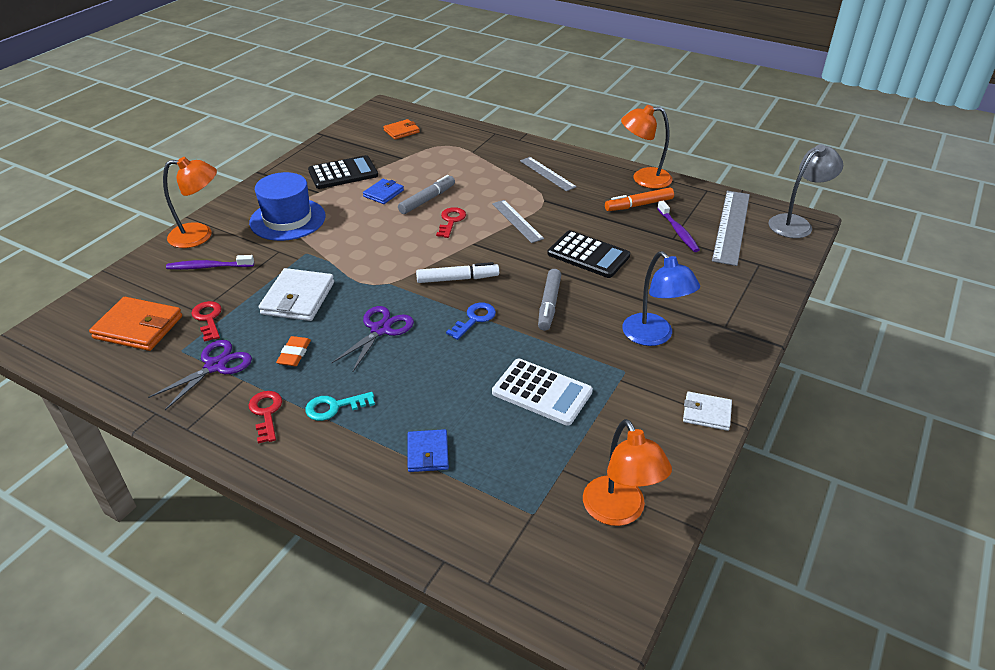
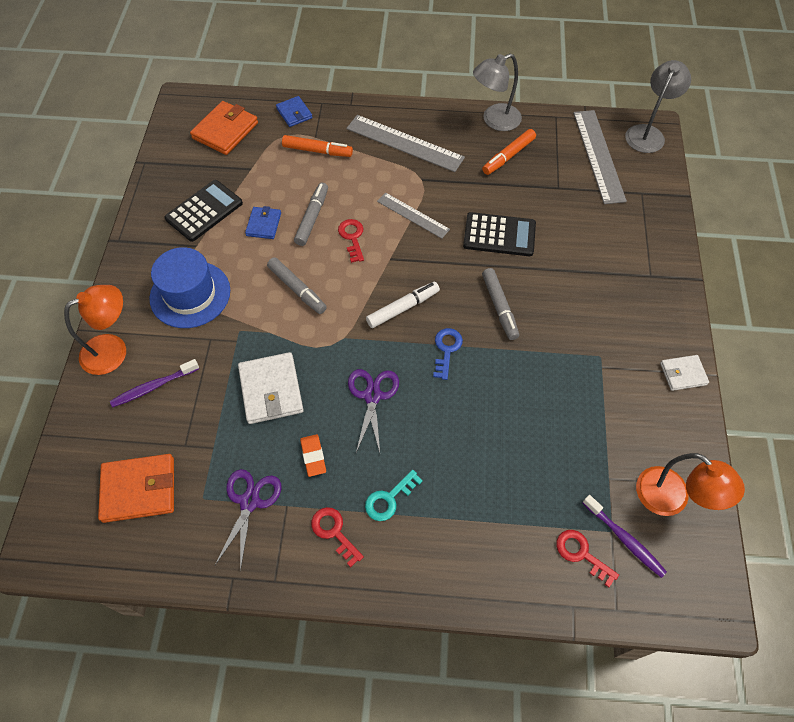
camera: 25 degrees left, 20 degrees up
(208, 319) = (201, 450): red key -> red key (581, 554)
(376, 240) = (297, 289): none -> grey marker
(401, 131) = (225, 131): orange wallet -> orange wallet, size x1.68
(428, 453) = (497, 510): blue wallet -> blue wallet (294, 113)
(467, 160) = (317, 151): none -> orange marker
(542, 392) = (549, 407): white calculator -> none
(547, 174) = (404, 143): grey ruler -> grey ruler, size x1.64
(643, 179) = (494, 120): orange lamp -> grey lamp
(654, 336) = (602, 309): blue lamp -> none
(678, 231) = (558, 177): purple toothbrush -> purple toothbrush (624, 539)

